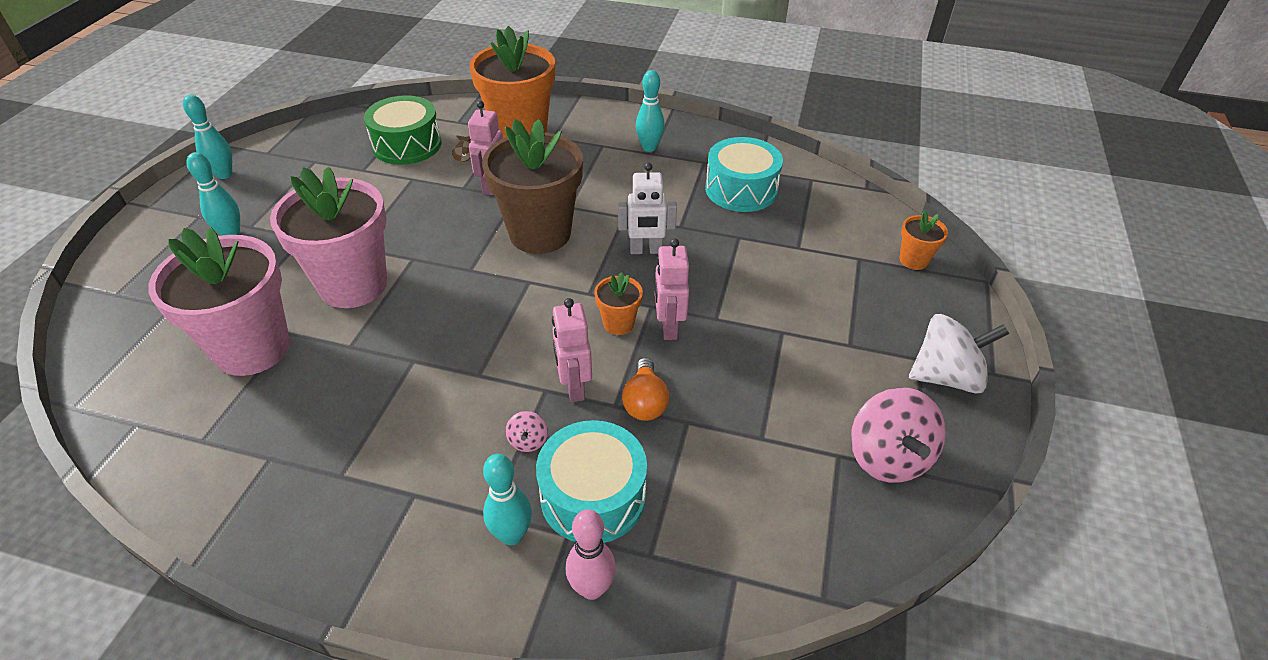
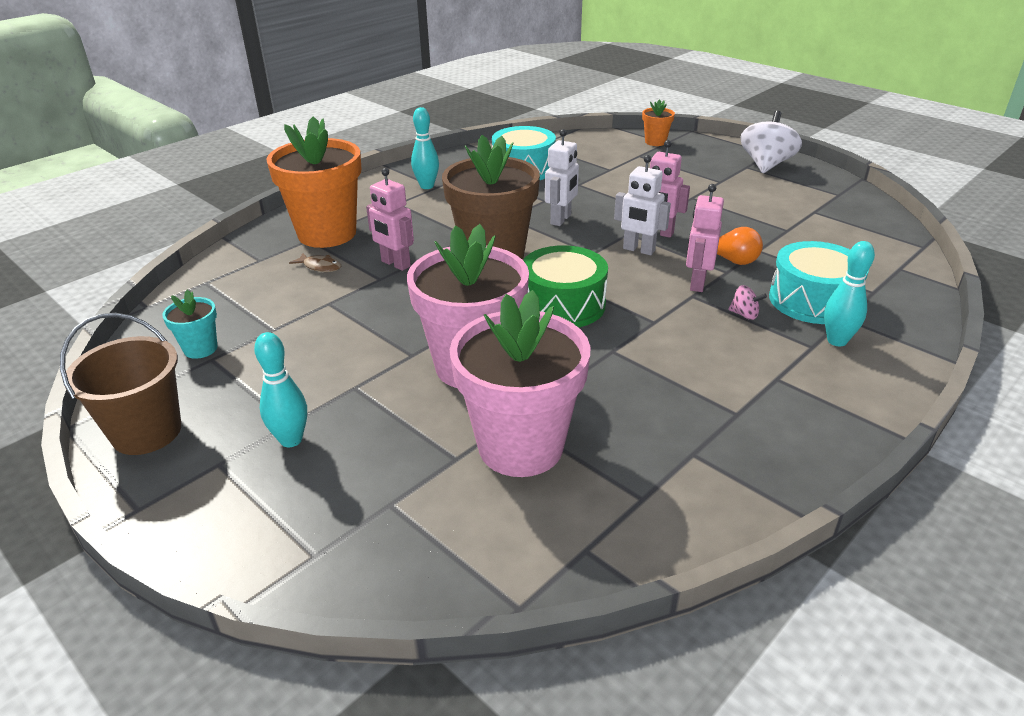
camera: 60 degrees left, 10 degrees down
(224, 174) = (146, 432): turquoise bowling pin -> brown bucket
(324, 151) = (200, 349): none -> turquoise flower pot
(407, 145) = (261, 295): green drum -> green drum (563, 305)
(574, 387) = (697, 283): pink robot -> pink robot turned 90 degrees clockwise
(592, 588) = (895, 319): pink bowling pin -> none
(618, 323) = (638, 250): orange flower pot -> white robot
(887, 457) = (822, 199): pink spinning top -> none

